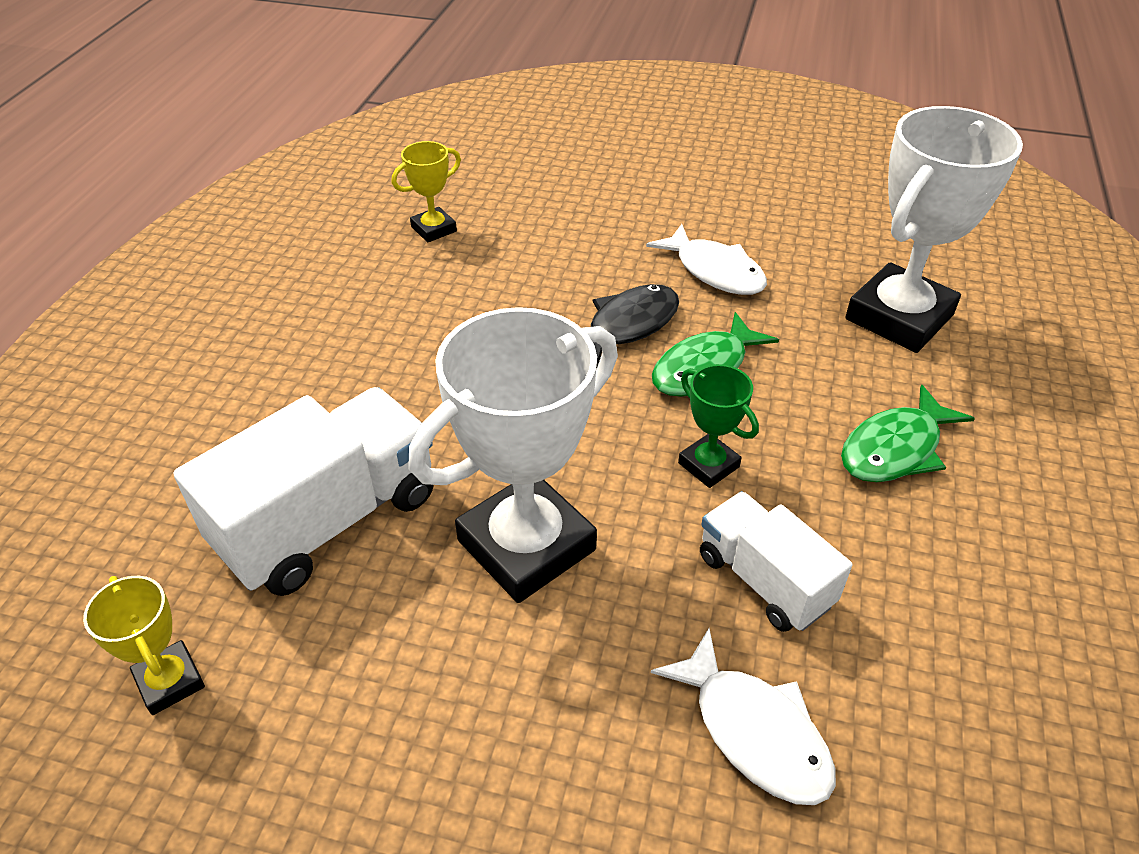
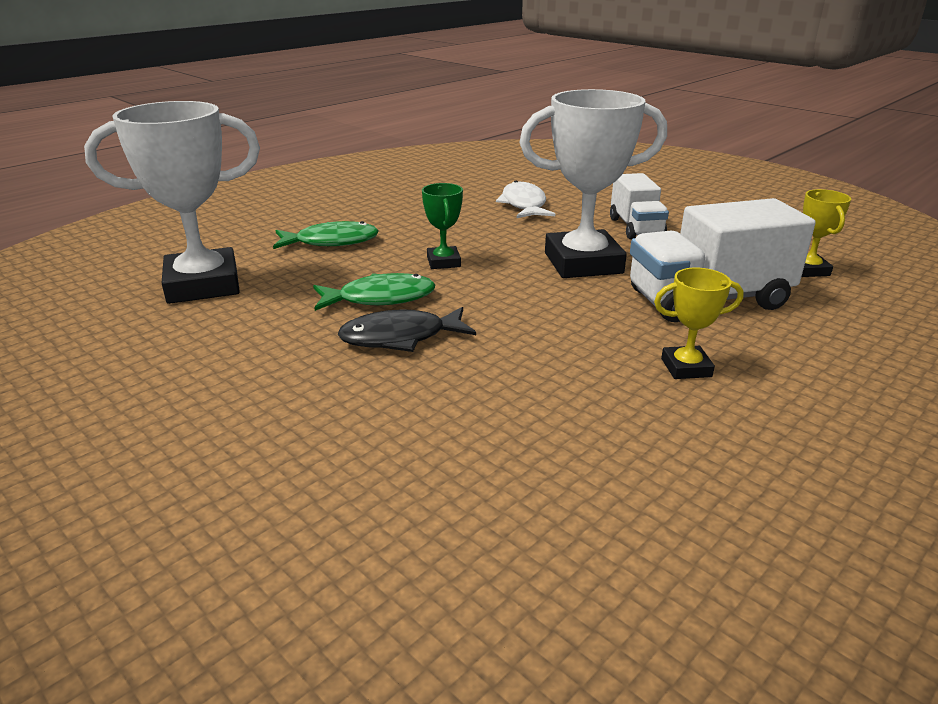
camera: 150 degrees left, 15 degrees down
(434, 229) = (505, 508): yellow trophy -> yellow trophy (686, 368)
(715, 271) = (269, 352): white fish -> none
(764, 580) = (469, 227): white truck -> white truck (636, 228)

